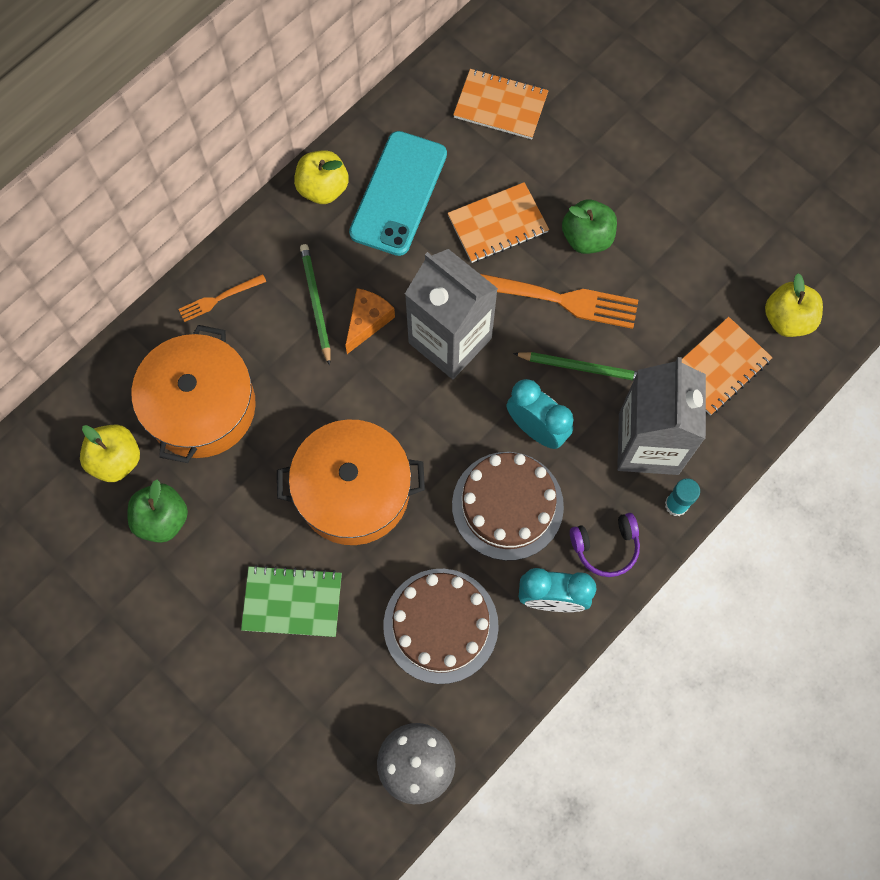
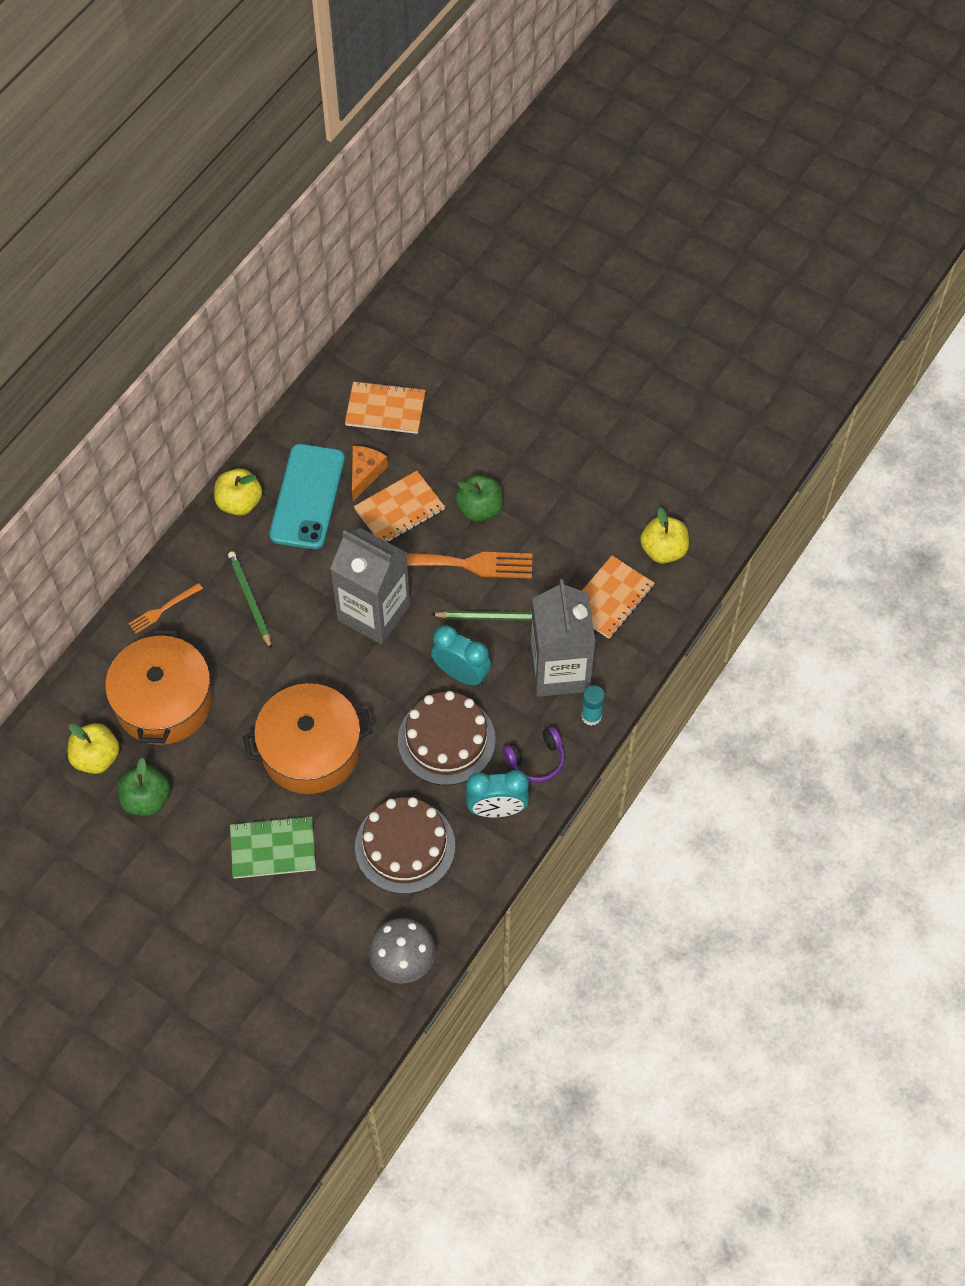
camera: 10 degrees left, 10 degrees down
(367, 321) = (298, 608): orange cheese -> orange cheese (365, 473)

